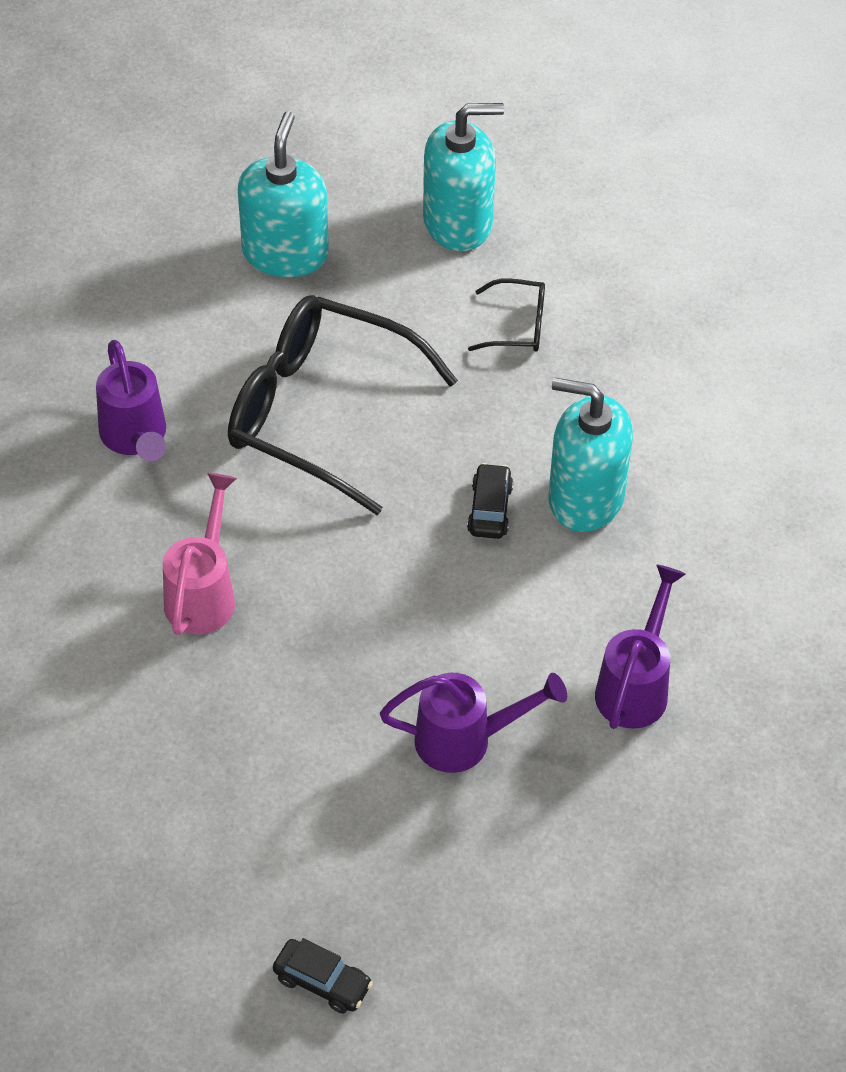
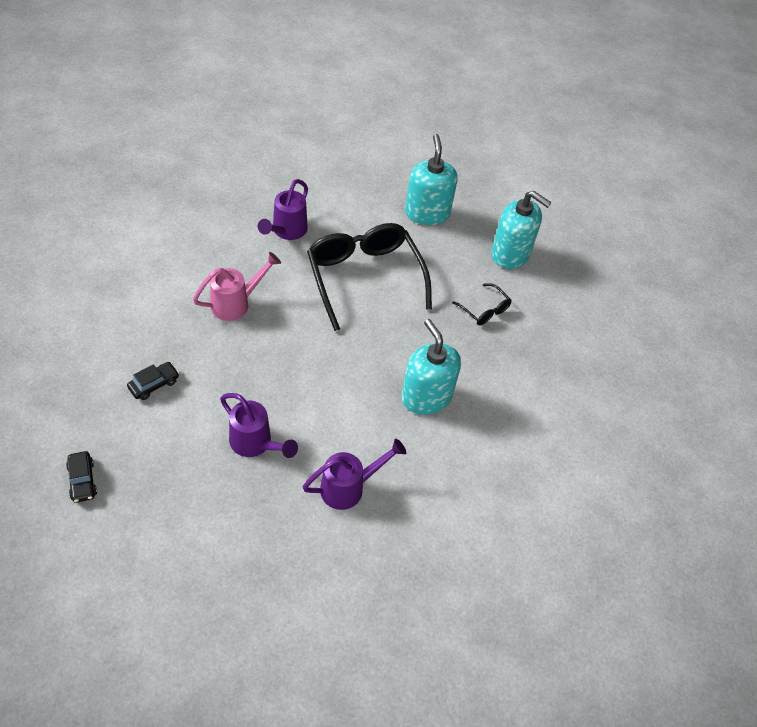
camera: 40 degrees right, 0 degrees up
(285, 253) = (427, 213): turquoise soap dispenser -> turquoise soap dispenser turned 60 degrees counterclockwise
(490, 509) = (382, 367): black car -> black car (154, 384)

